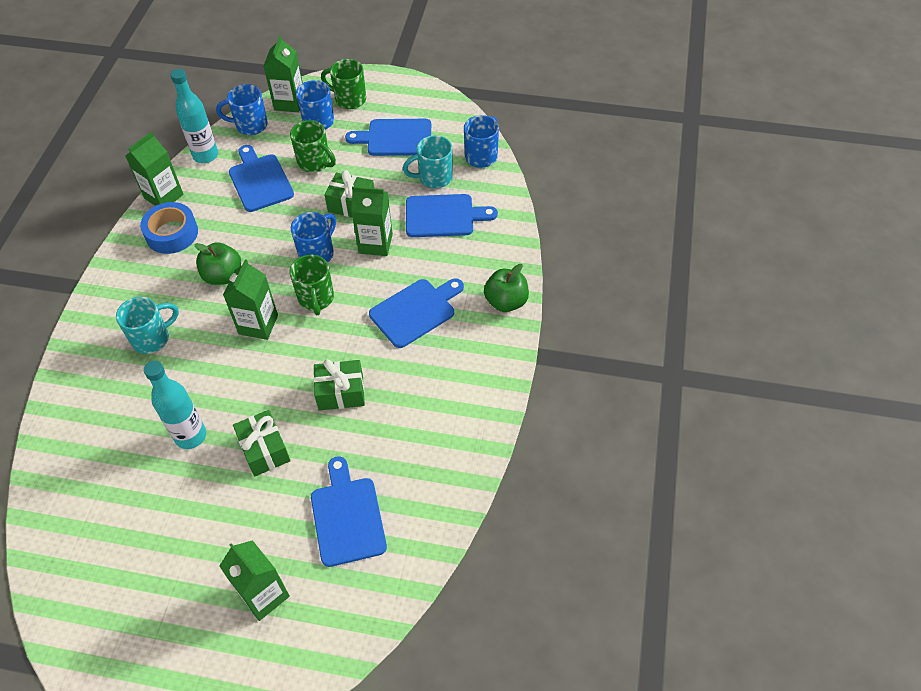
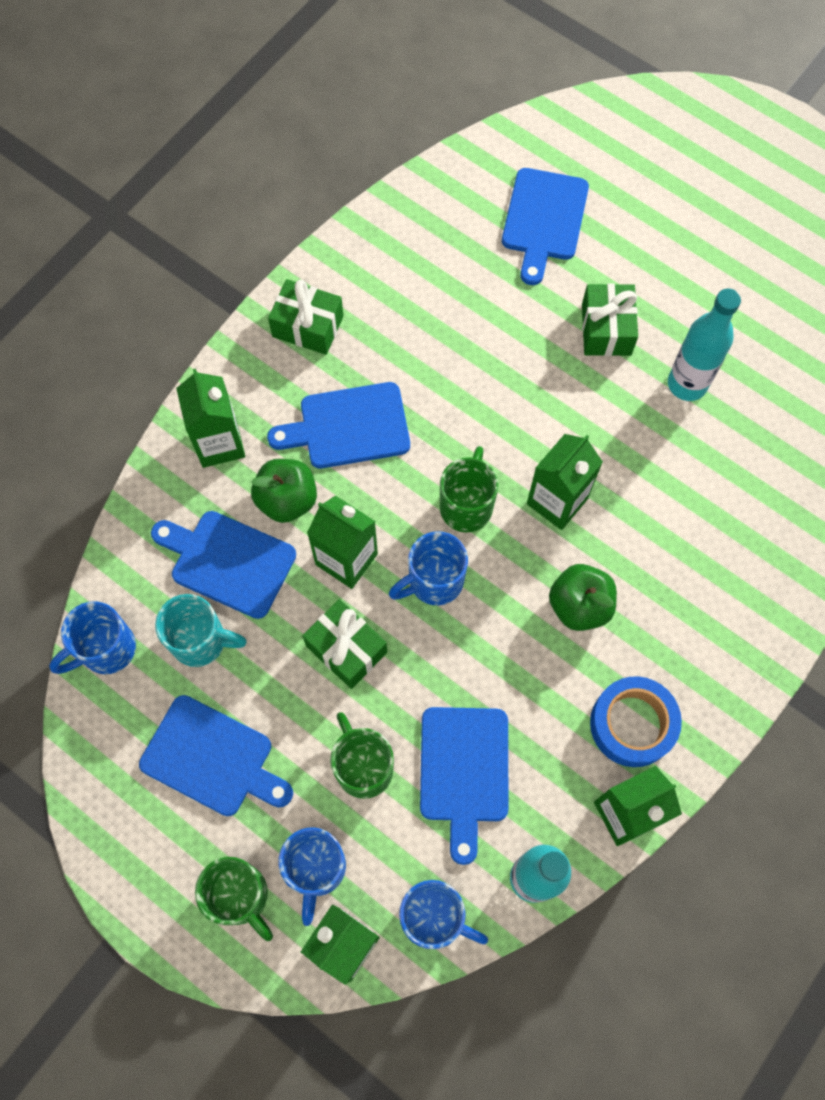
camera: 155 degrees left, 15 degrees up
(152, 338) = (702, 545): turquoise mug -> none
(264, 595) = (657, 183): green carton -> green carton (219, 443)
(341, 392) = (491, 359): green gift -> green gift (308, 326)
(506, 302) = (230, 387): green apple -> green apple (287, 500)

